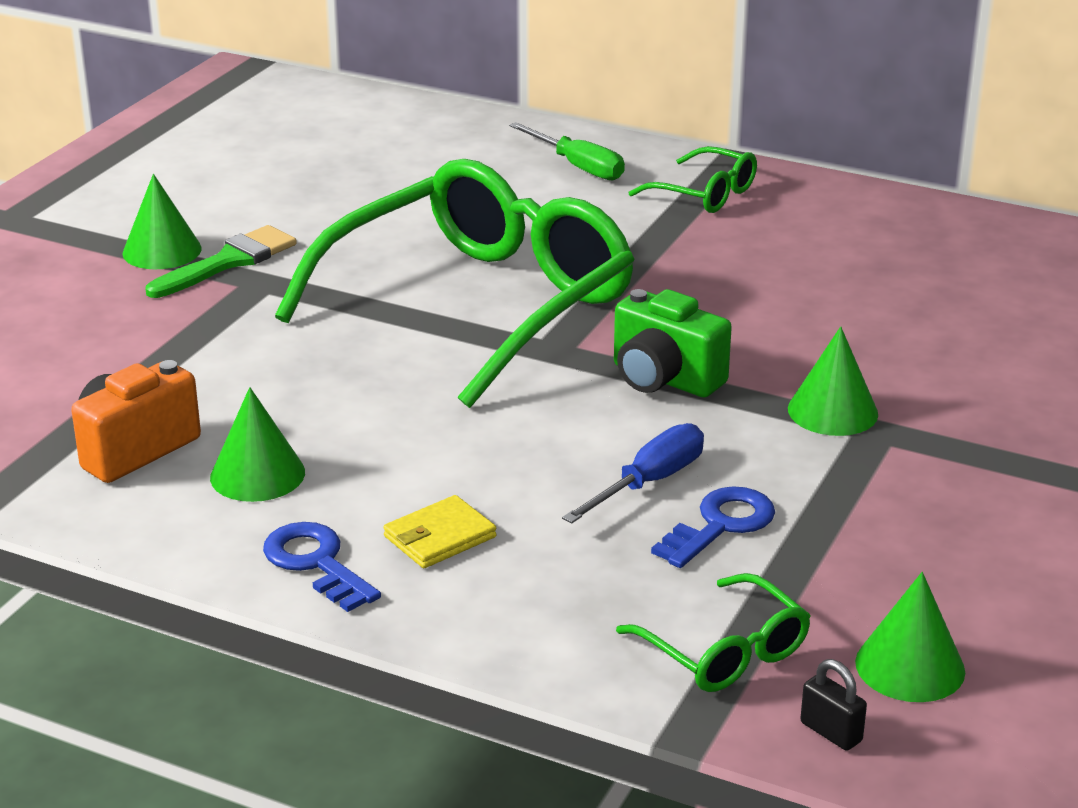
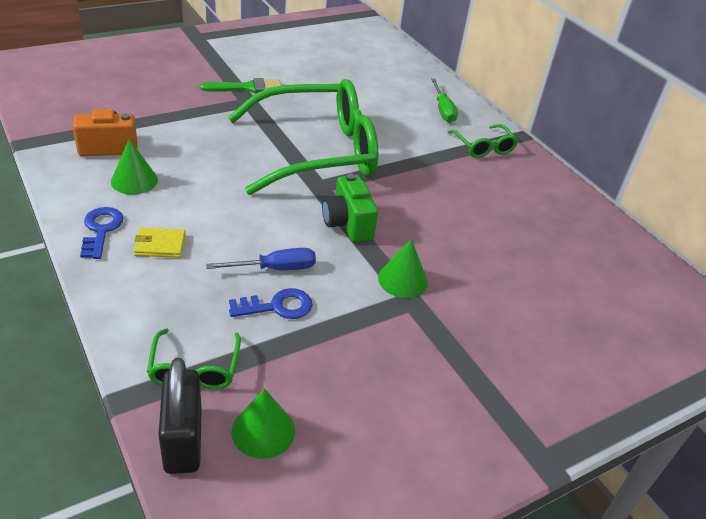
camera: 30 degrees right, 10 degrees up
(162, 251) = (230, 72): green cone -> none
(831, 732) = (183, 440): black padlock -> black padlock, size x2.19

